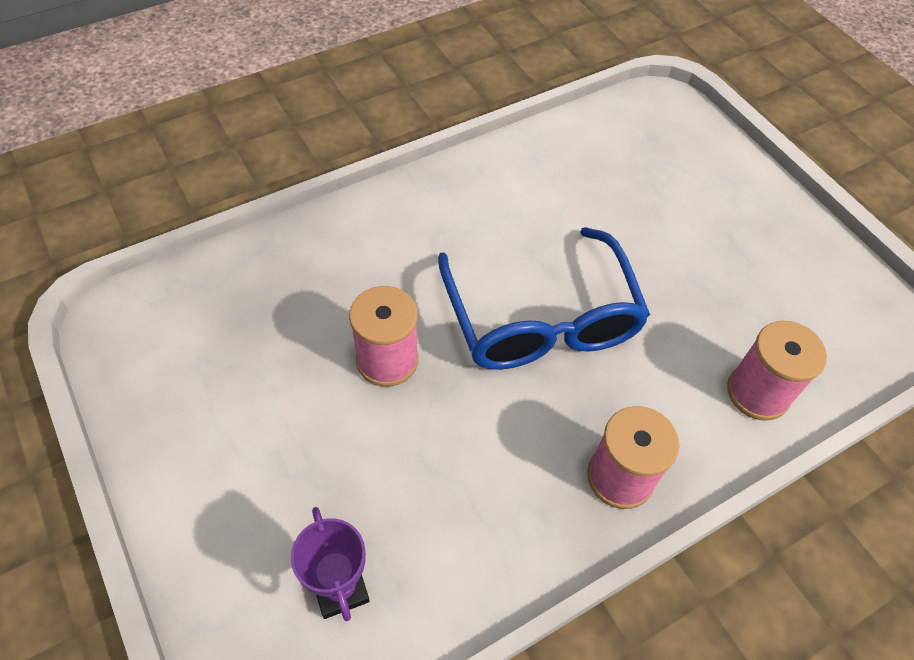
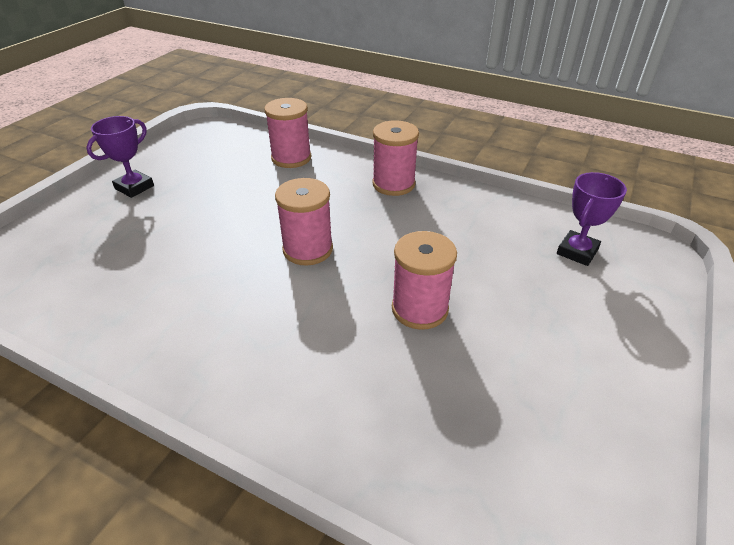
camera: 120 degrees left, 15 degrees down
(540, 318) = (308, 249): blue glasses -> pink spool
(757, 219) = (134, 187): none -> purple trophy

